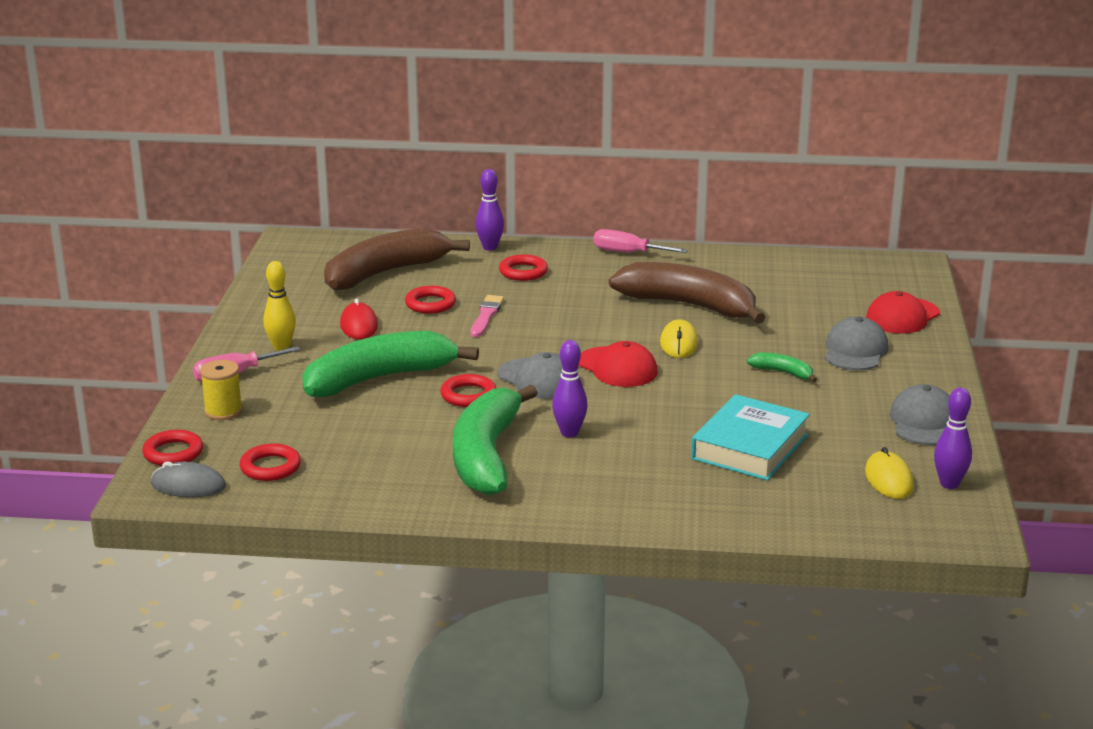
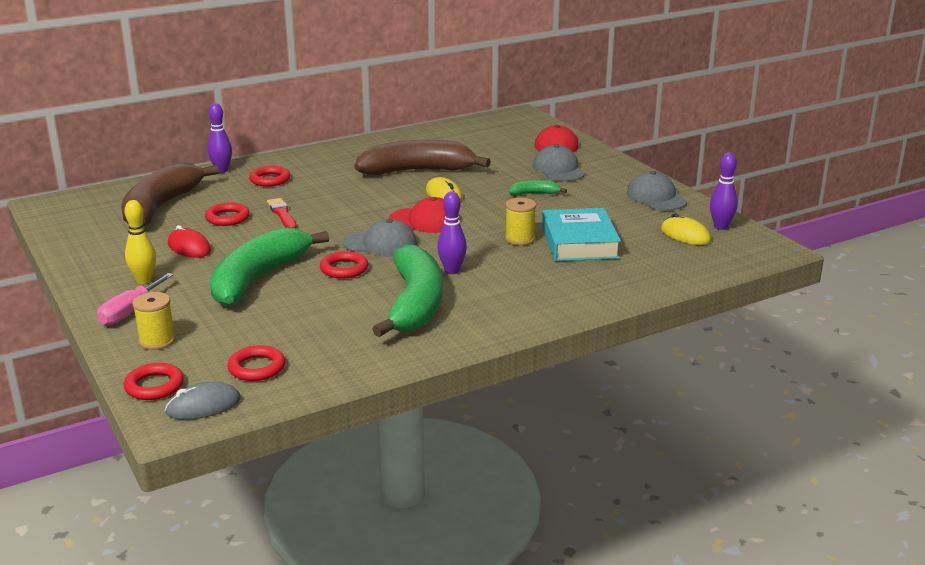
camera: 35 degrees left, 0 degrees up
(486, 316) = (282, 214): pink brush -> red brush
(486, 455) = (415, 304): green banana -> green banana turned 150 degrees counterclockwise
(628, 253) = (329, 150): pink screwdriver -> none
(689, 421) = (520, 239): none -> yellow spool

